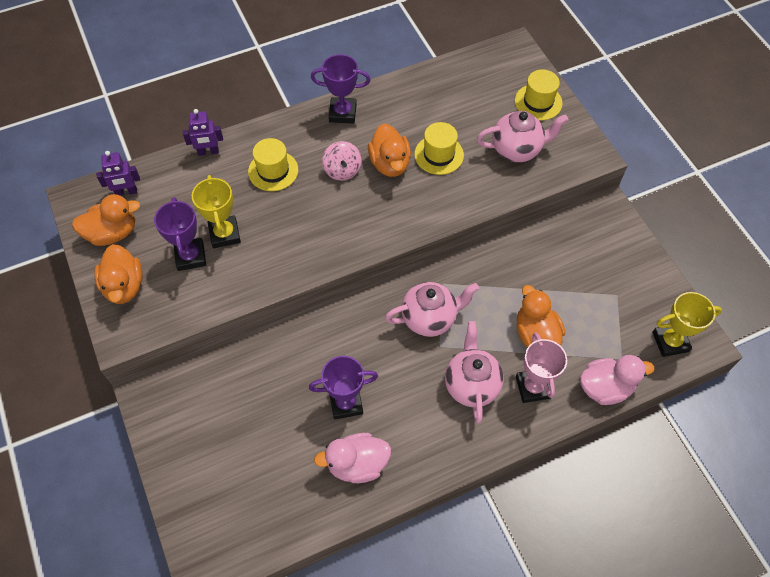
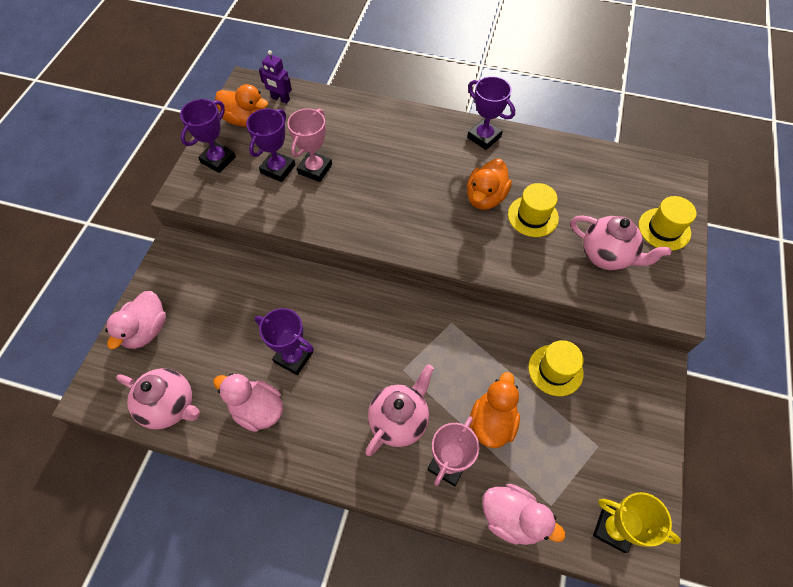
camera: 40 degrees right, 0 degrees up
(124, 286) = (218, 160): orange duck -> purple trophy
(195, 481) = (146, 330): none -> pink duck
(208, 152) = (359, 105): purple robot -> none
(225, 234) = (315, 169): yellow trophy -> pink trophy
(273, 171) = (391, 147): yellow hat -> yellow hat (555, 370)
(342, 170) = (443, 179): pink spinning top -> none
(429, 318) = (416, 342): pink teapot -> pink teapot (170, 406)

